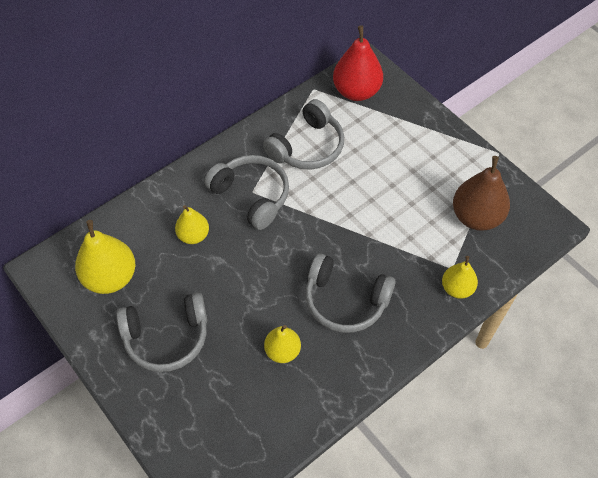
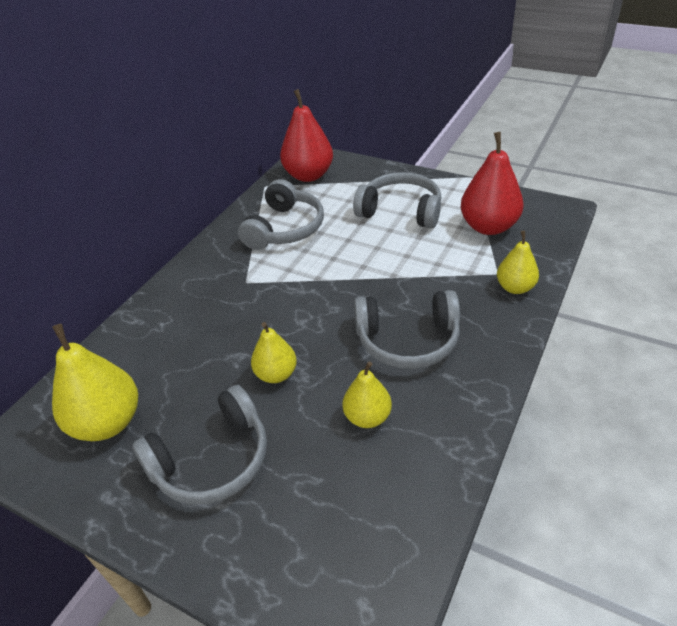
camera: 20 degrees left, 15 degrees down
(193, 235) = (197, 343): yellow pear -> yellow pear (276, 374)
(252, 195) = (247, 285): grey headphones -> grey headphones (401, 211)
(476, 217) = (488, 227): brown pear -> red pear

